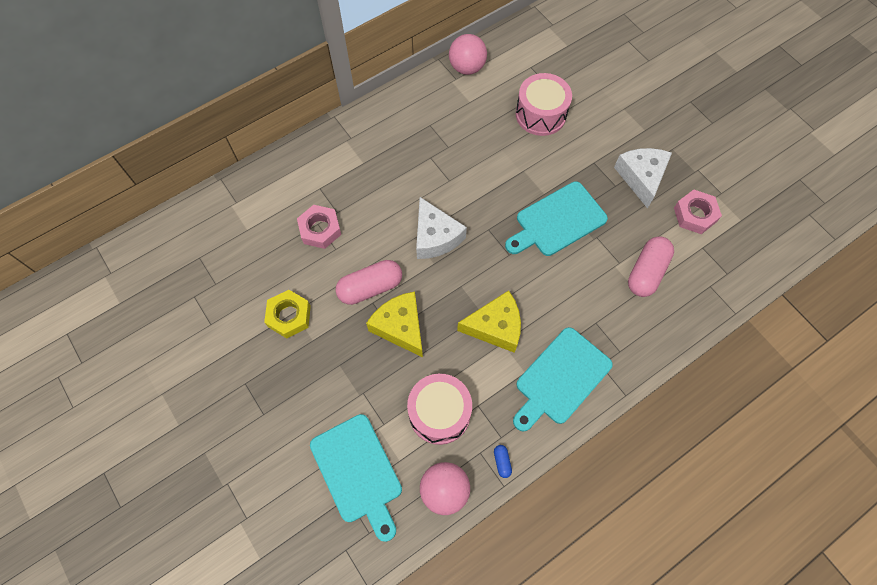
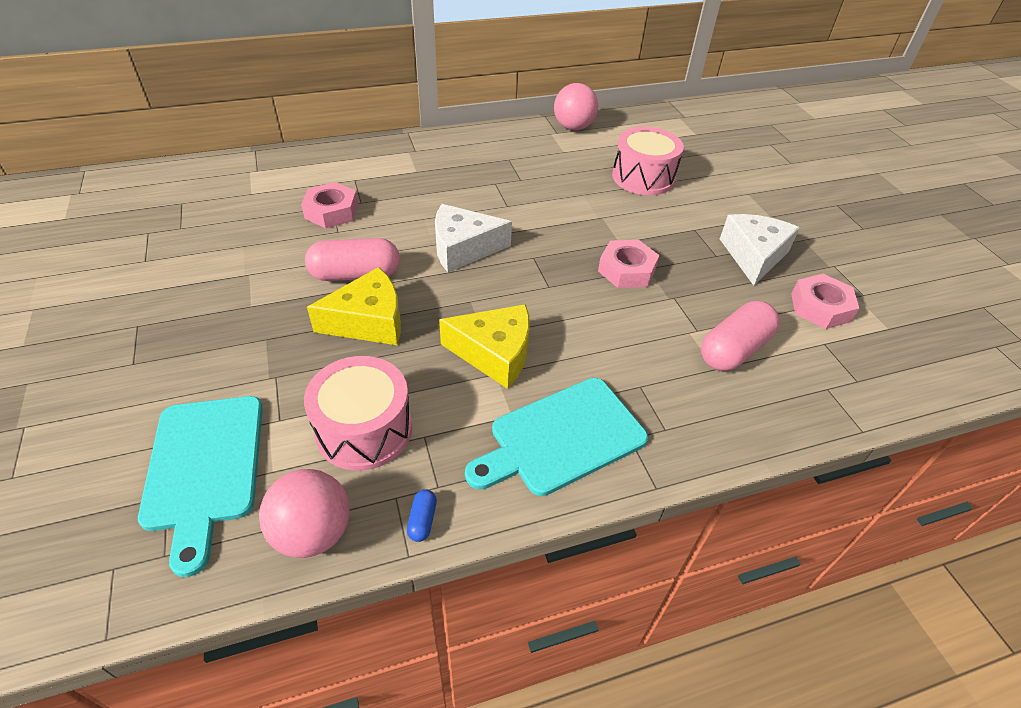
camera: 15 degrees right, 20 degrees down
(289, 316) = (240, 276): yellow nut -> none
(400, 327) = (368, 321): yellow cheese -> yellow cheese turned 90 degrees clockwise
(435, 237) = (463, 248): white cheese -> white cheese turned 90 degrees clockwise
(557, 221) = (626, 270): turquoise cutting board -> pink nut

